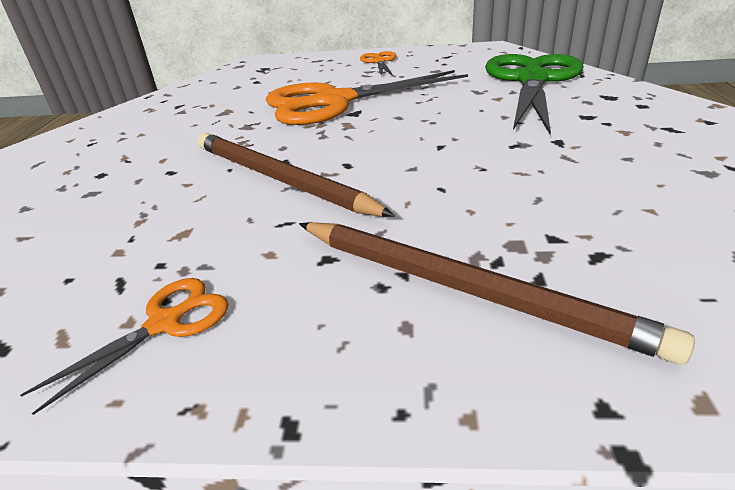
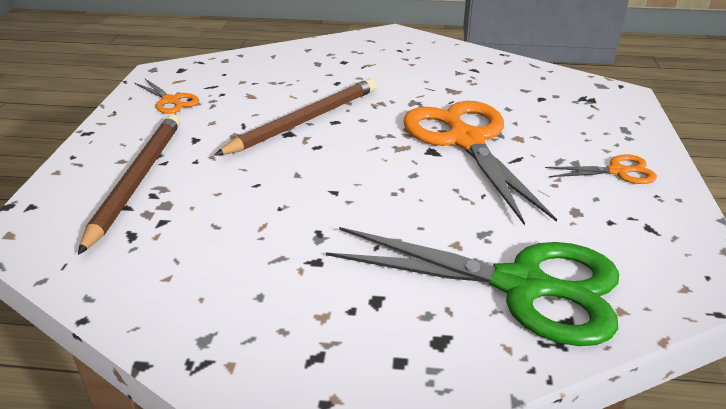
camera: 90 degrees right, 0 degrees up
(465, 288) = (136, 180): brown pencil -> brown pencil turned 150 degrees clockwise

